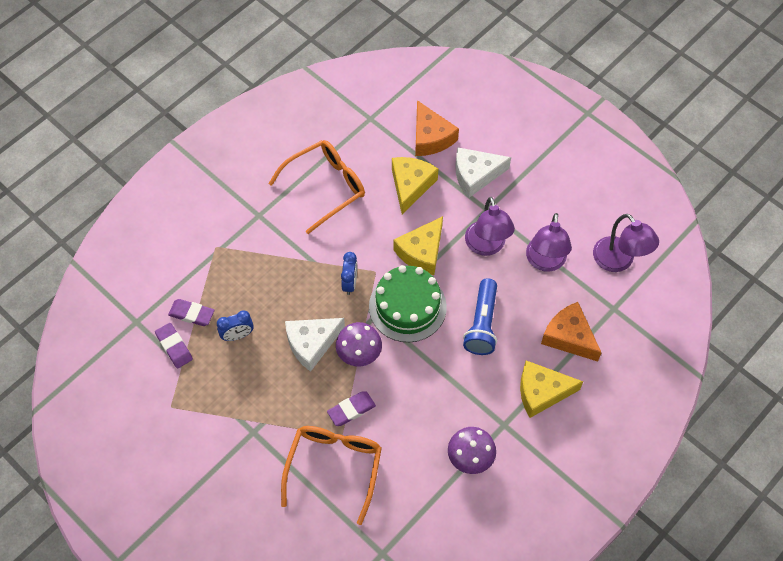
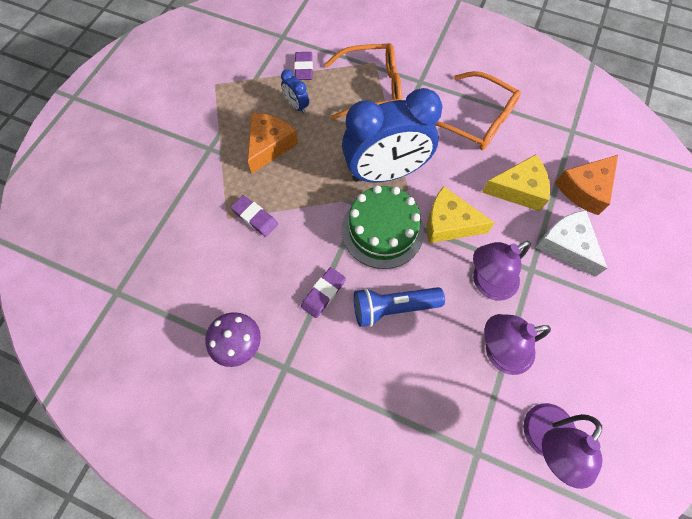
camera: 70 degrees right, 5 degrees up
(174, 347) = (269, 67): purple eraser -> purple eraser (323, 293)
(311, 344) = (310, 163): white cheese -> none
(334, 467) = (192, 222): orange glasses -> orange glasses (371, 88)
(350, 283) = (385, 173): blue clock -> blue clock, size x2.48
(359, 352) = (316, 204): purple mushroom -> none
(541, 392) = (337, 397): yellow cheese -> none
(569, 337) = (417, 408): orange cheese -> orange cheese (269, 145)

